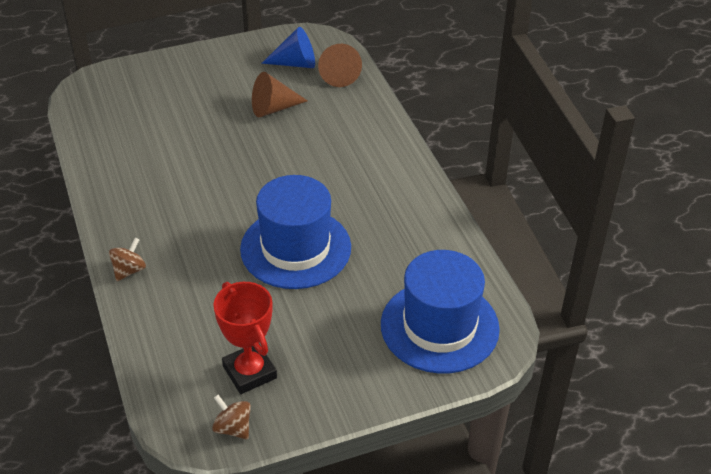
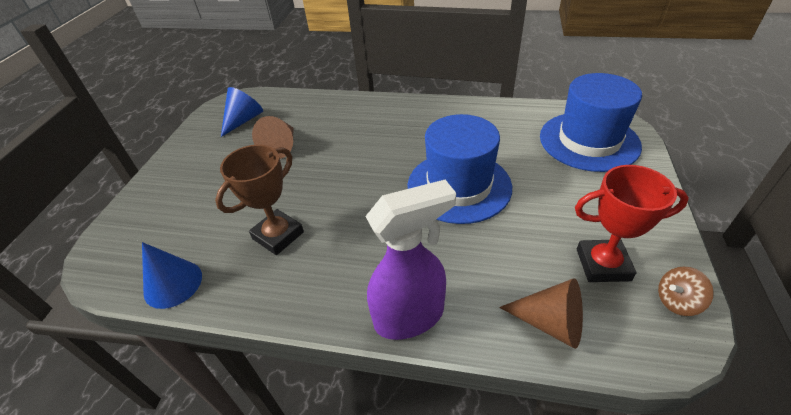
camera: 55 degrees left, 0 degrees up
(89, 134) = (173, 284): none -> blue cone
(129, 270) = (410, 316): brown spinning top -> purple spray bottle
(165, 162) = (278, 235): none -> brown trophy
(338, 75) = (282, 105): brown cone -> brown cone (550, 323)

